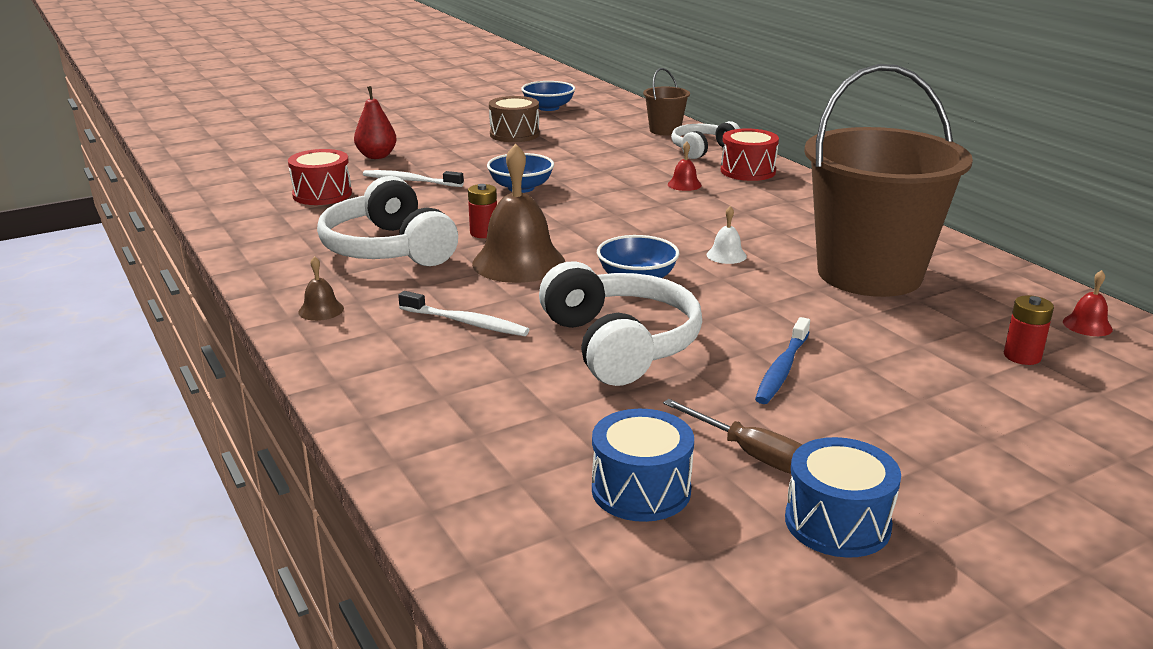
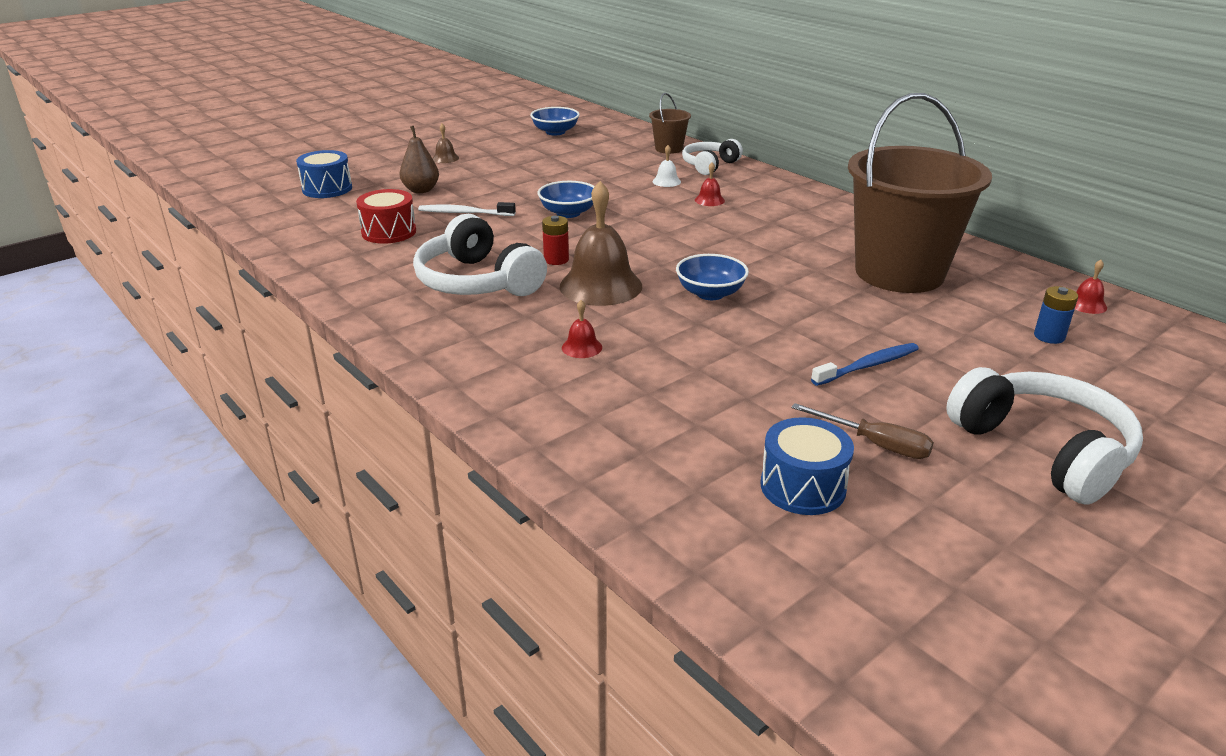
camera: 10 degrees left, 5 degrees up
(321, 310) = (445, 347): brown bell -> brown bell (445, 158)
(377, 156) = (421, 190): red pear -> brown pear
(466, 322) = (582, 347): white toothbrush -> red bell
(514, 134) = (537, 160): brown drum -> none
(620, 344) = (724, 356): white headphones -> white headphones (1043, 450)
(726, 255) = (775, 265): white bell -> white bell (666, 181)
(748, 171) = (757, 184): red drum -> none
(782, 369) = (867, 366): blue toothbrush -> blue toothbrush turned 135 degrees counterclockwise
(837, 523) = (971, 497): blue drum -> blue drum (327, 189)
(1022, 356) = (1049, 336): red battery -> blue battery

